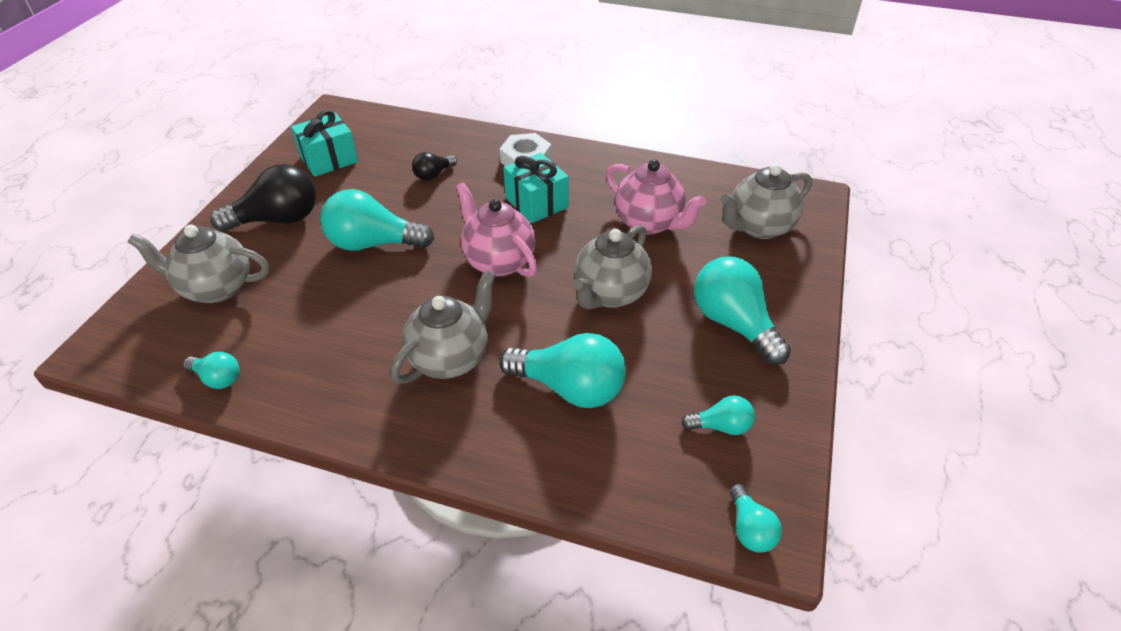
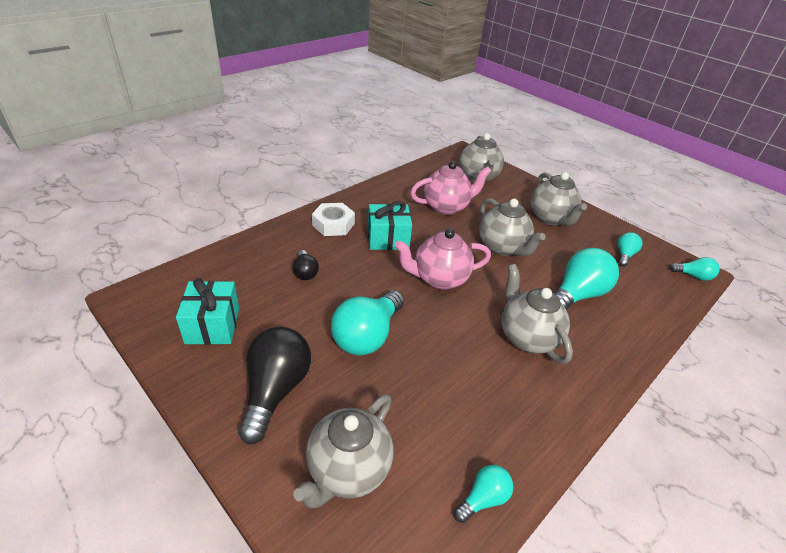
camera: 65 degrees left, 5 degrees down
(733, 324) = (551, 218): turquoise light bulb -> grey teapot

